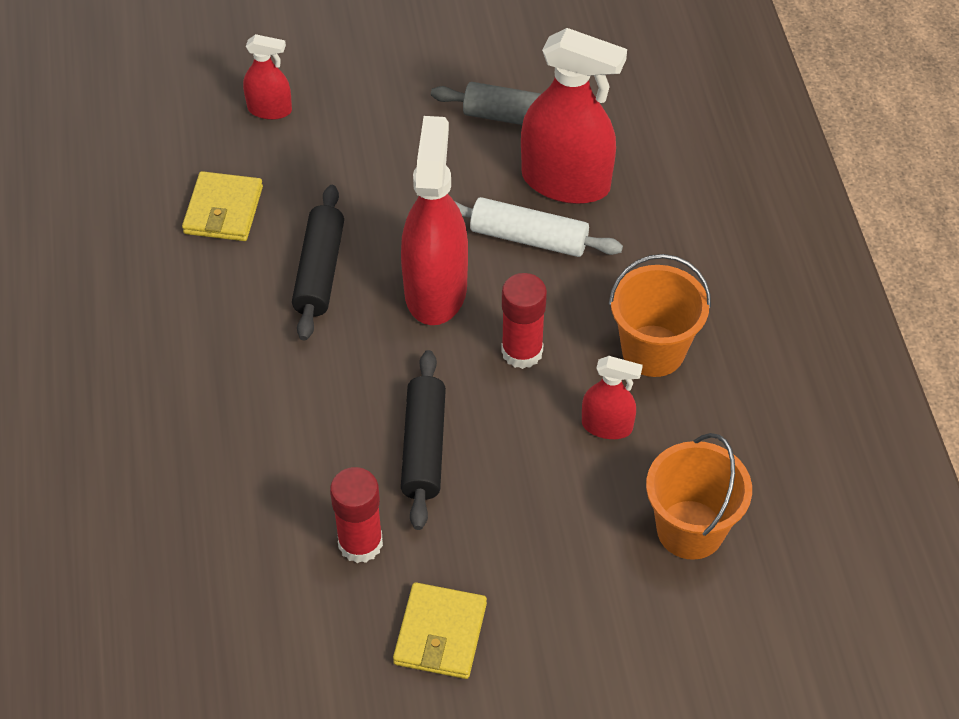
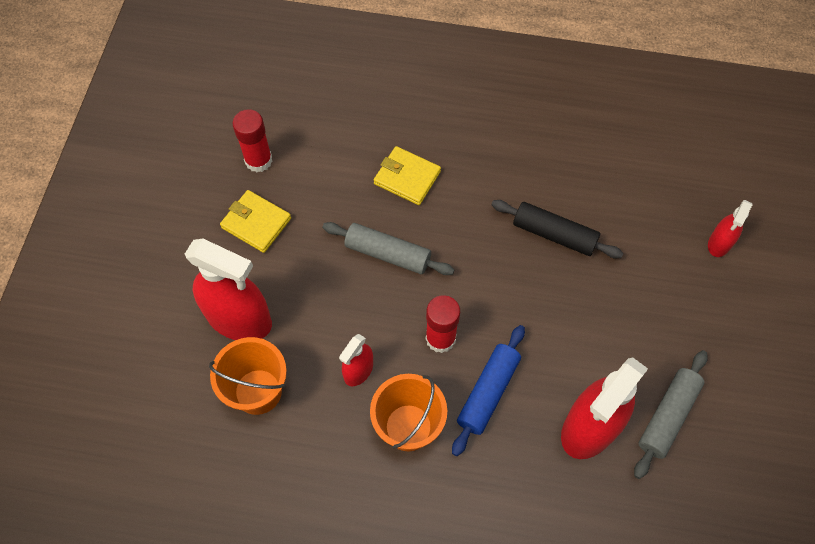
camera: 110 degrees right, 10 degrees up
(223, 210) = (627, 191): yellow wallet -> yellow wallet (407, 177)
(360, 543) = (334, 199): red glue stick -> red glue stick (258, 160)
(423, 447) = (387, 254): black rolling pin -> grey rolling pin
(435, 290) = (514, 301): red spray bottle -> red spray bottle (239, 319)
(529, 238) = (541, 379): white rolling pin -> none
(570, 284) = (488, 392): none -> blue rolling pin

